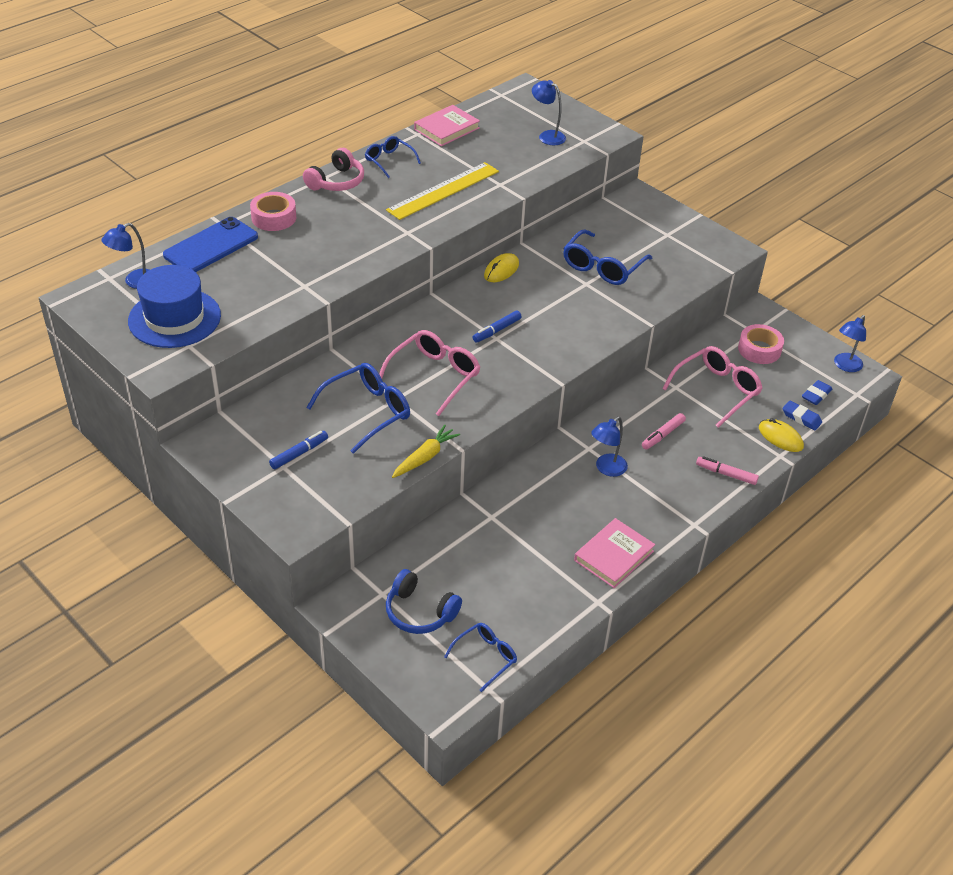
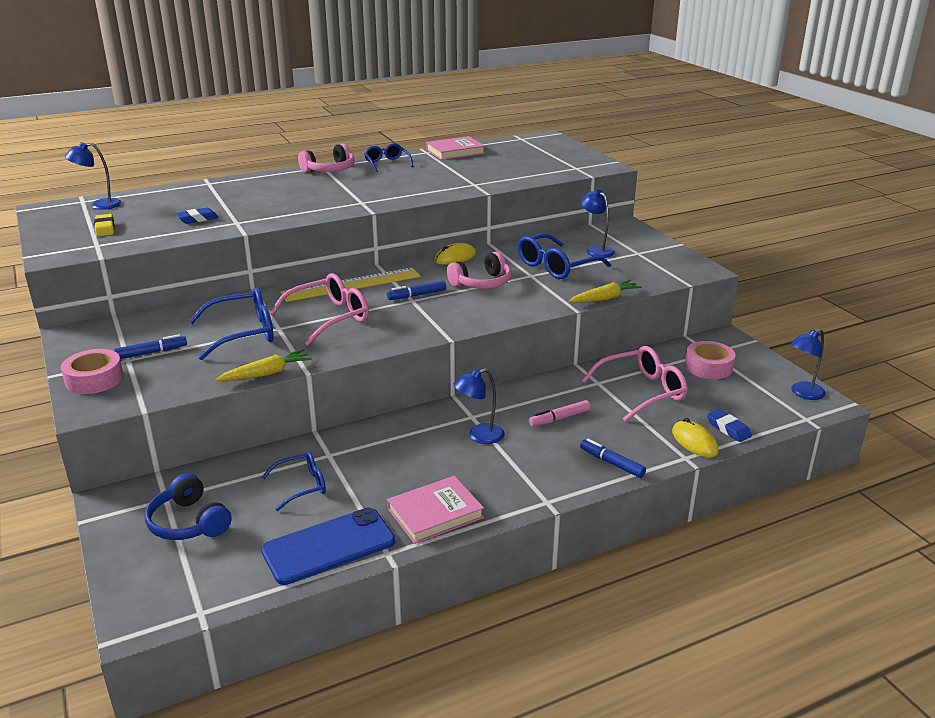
camera: 20 degrees right, 15 degrees down
(174, 318) = (105, 228): blue hat -> yellow eraser
(211, 246) = (185, 193): blue phone -> blue phone (329, 546)
(274, 217) = (255, 183): pink tape -> pink tape (94, 379)
(443, 191) = (418, 183): yellow ruler -> yellow ruler (351, 285)
(486, 657) = (223, 580): blue glasses -> blue glasses (302, 486)
(547, 136) = (543, 162): blue lamp -> blue lamp (596, 250)
(547, 302) = (482, 283): none -> pink headphones
(667, 304) = (605, 298): none -> yellow carrot
(726, 474) = (612, 463): pink marker -> blue marker
(816, 395) = (756, 412): blue eraser -> blue eraser (197, 219)

